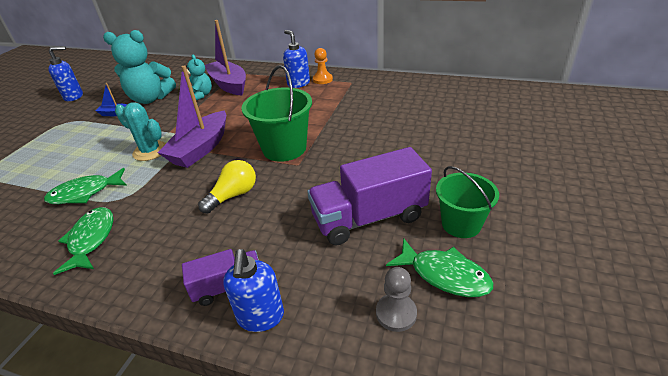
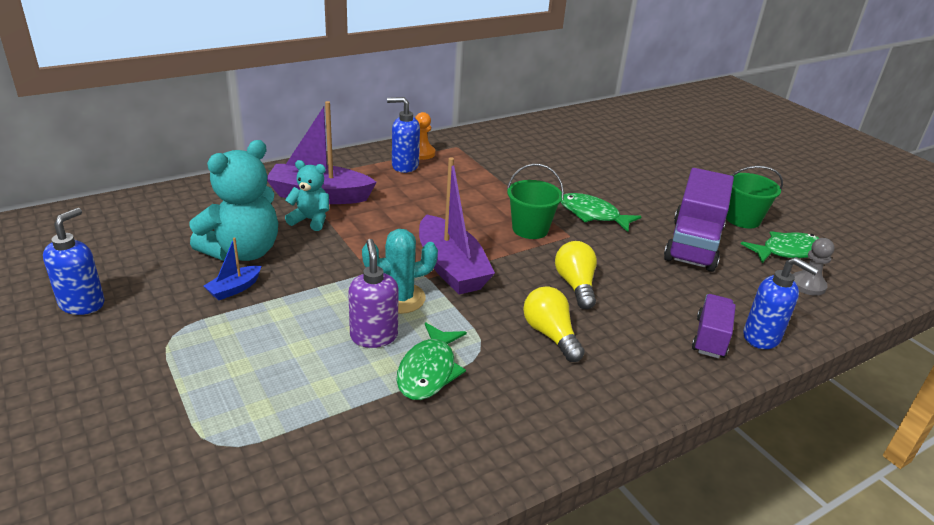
camera: 55 degrees left, 5 degrees down
(91, 239) = (541, 392): green fish -> green fish (592, 215)
(105, 163) = (374, 336): none -> purple soap dispenser
(160, 214) = (550, 335): none -> yellow light bulb
(284, 148) = (530, 229): green bucket -> green bucket, size x0.67

